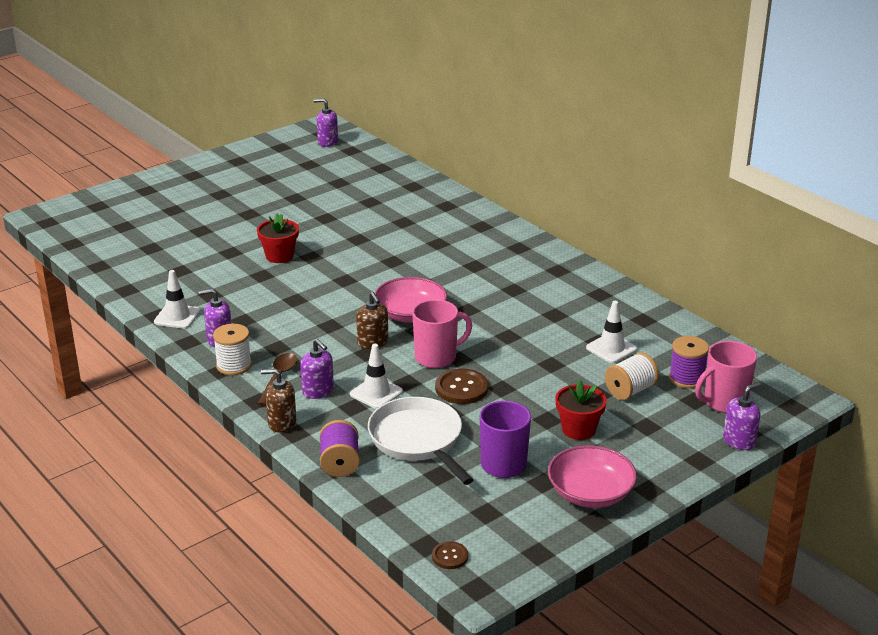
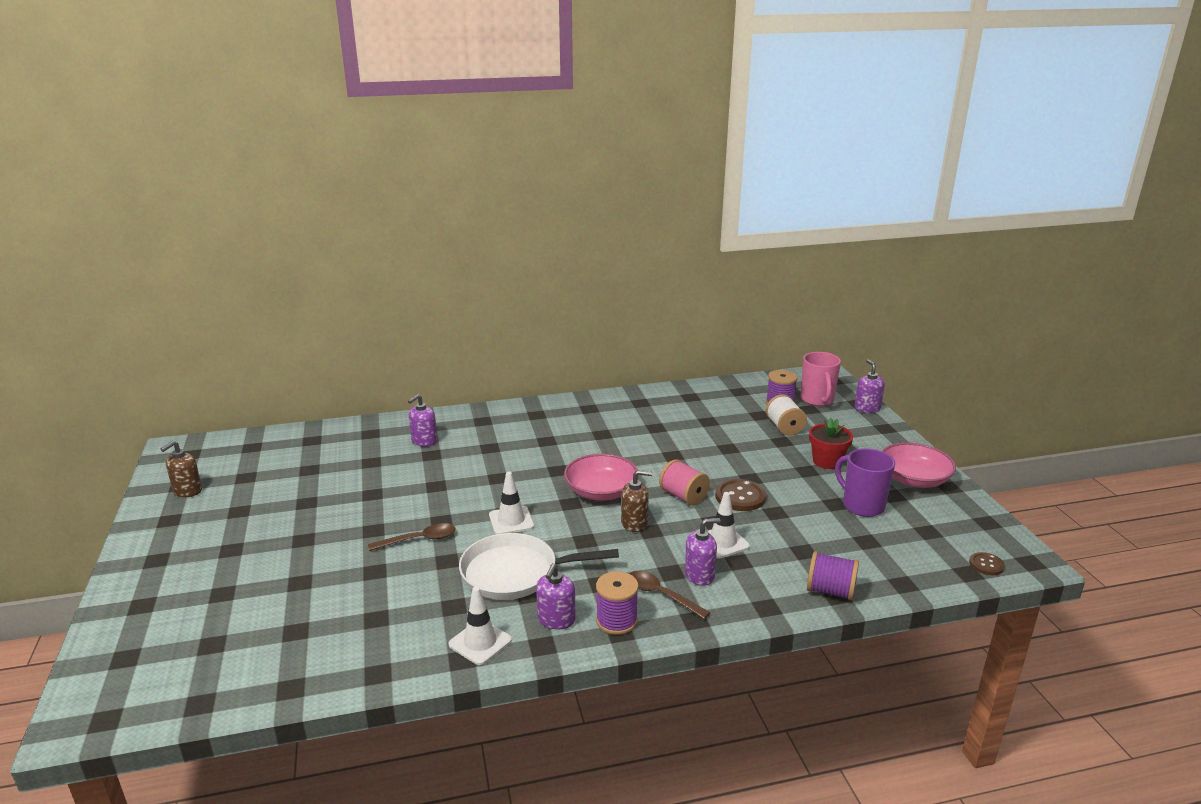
camera: 65 degrees left, 5 degrees down
(234, 365) = (616, 620): white spool -> purple spool
(279, 256) = (419, 540): red flower pot -> brown spoon
(282, 423) = (745, 611): brown soap dispenser -> brown soap dispenser (187, 491)
(327, 142) = (213, 455): purple soap dispenser -> purple soap dispenser (424, 441)
(418, 440) = (810, 538): white pan -> white pan (515, 573)
(437, 357) = (683, 496): pink mug -> pink spool
(611, 348) = (722, 419): white traffic cone -> white traffic cone (511, 521)

